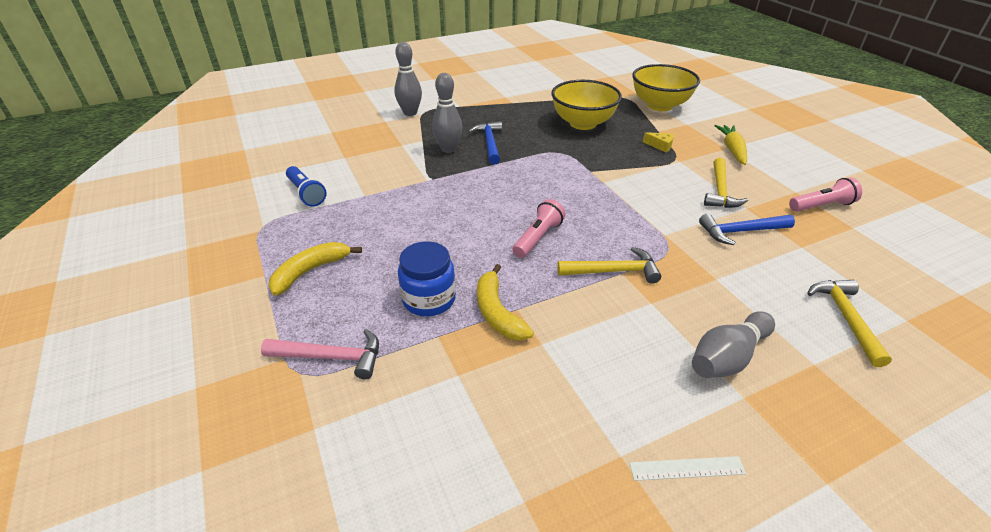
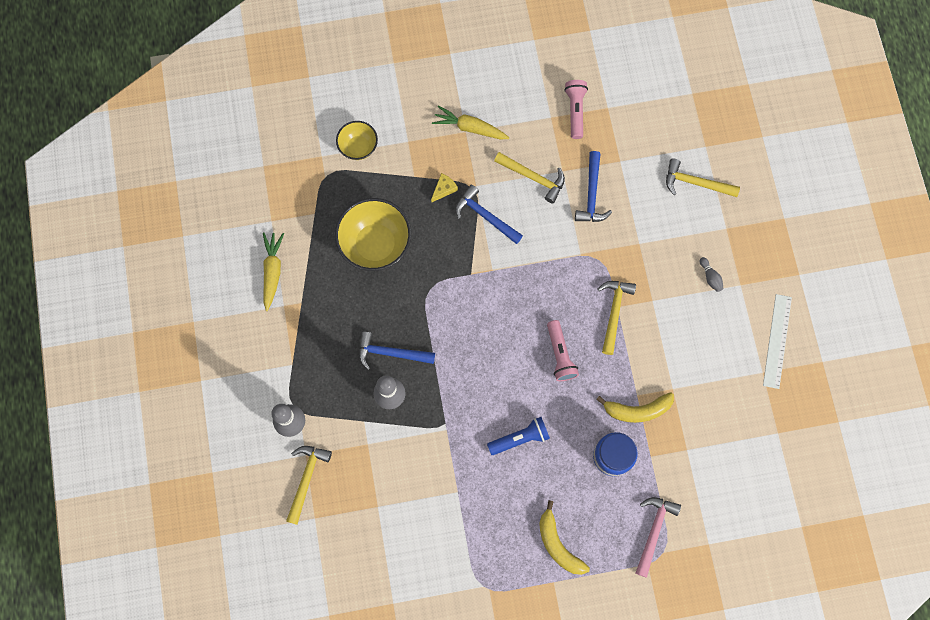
camera: 75 degrees left, 35 degrees up
(306, 193) = (439, 547): blue flashlight -> blue flashlight (520, 438)
(364, 124) = (306, 479): none -> yellow hammer
(530, 89) = (272, 271): none -> yellow carrot
(538, 238) = (560, 355): pink flashlight -> pink flashlight turned 150 degrees counterclockwise
(654, 170) = (485, 216): none -> blue hammer
(660, 105) = (358, 147): yellow bowl -> yellow bowl, size x0.56
(687, 468) = (777, 341): white ruler -> white ruler, size x1.54
(727, 357) = (710, 277): grey bowling pin -> grey bowling pin, size x0.48

